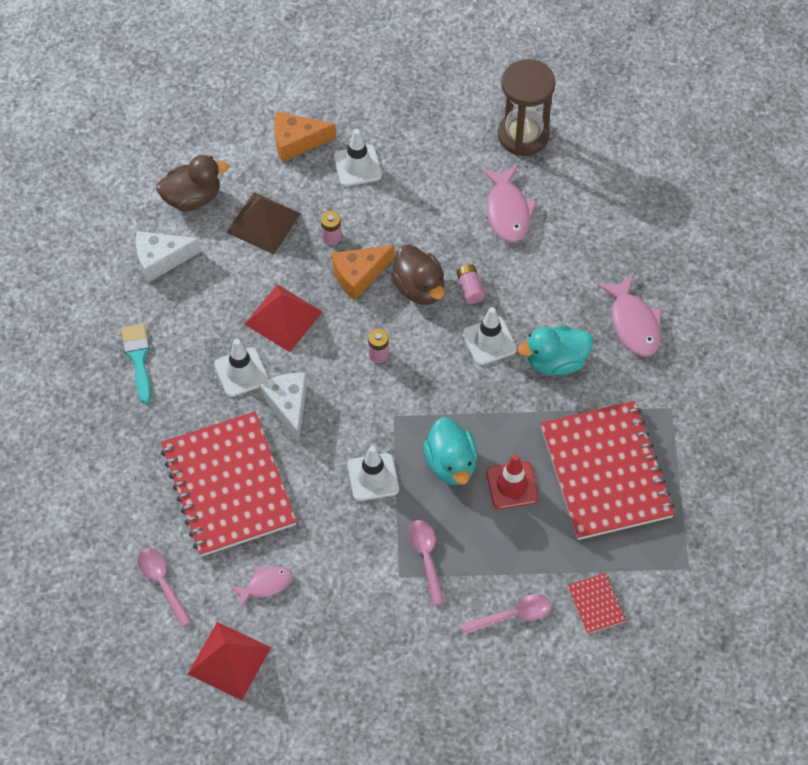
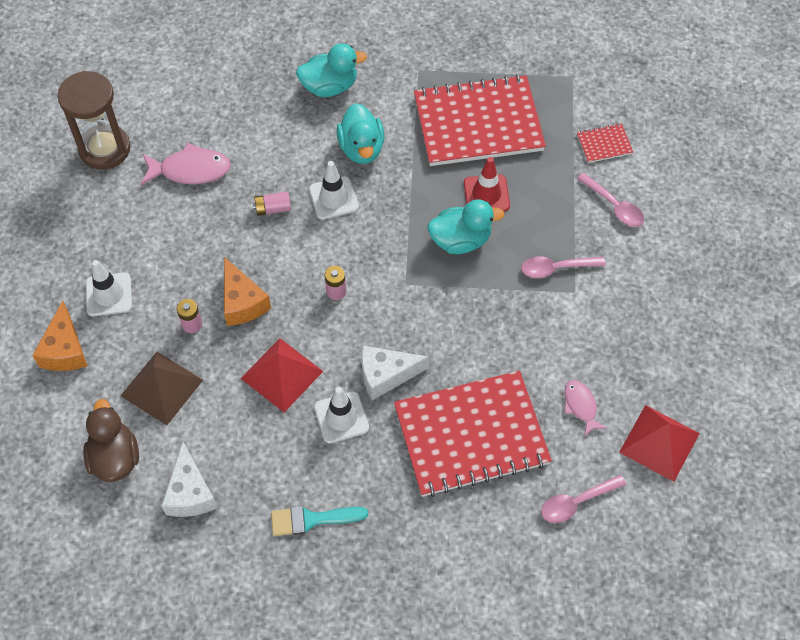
camera: 85 degrees left, 0 degrees up
(373, 477) = (470, 306): white traffic cone -> none
(419, 288) = (265, 251): brown duck -> none
(512, 615) = (614, 206): pink spoon -> pink spoon turned 150 degrees clockwise
(633, 323) = (330, 86): pink fish -> turquoise duck

